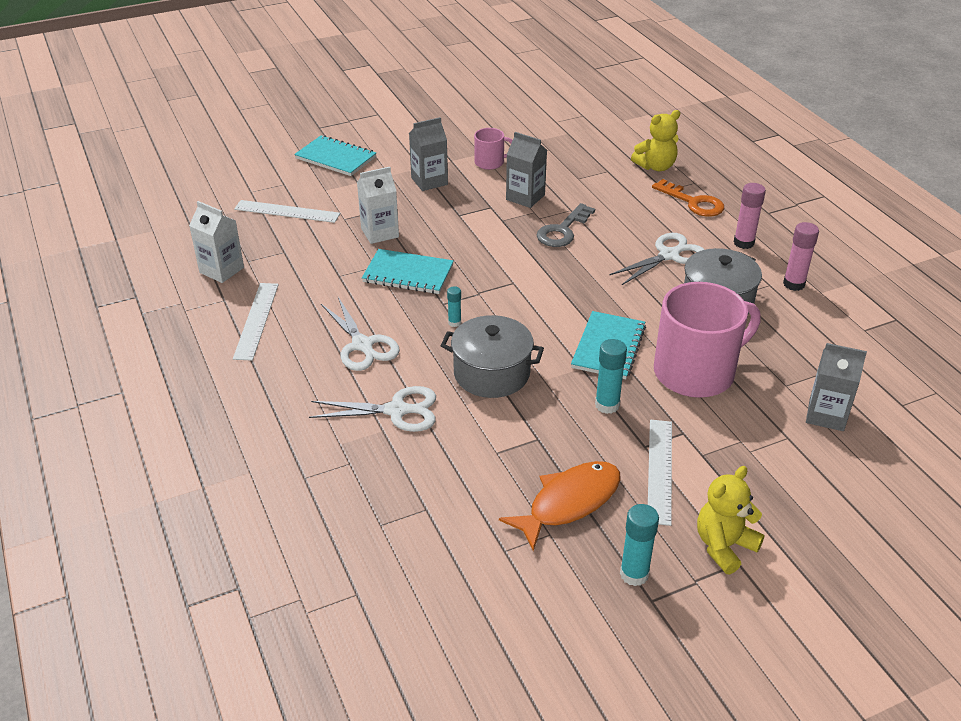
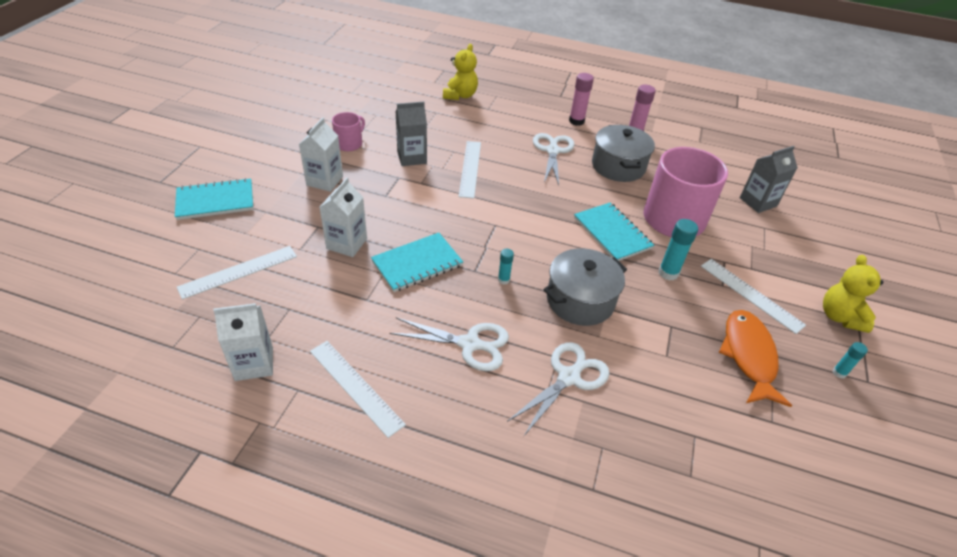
camera: 50 degrees left, 5 degrees up
(429, 181) = (324, 181): grey carton -> white carton
(563, 230) = (470, 168): grey key -> white ruler
(634, 574) = (839, 373): turquoise glue stick -> turquoise glue stick, size x0.58
(693, 202) = (514, 109): orange key -> none

